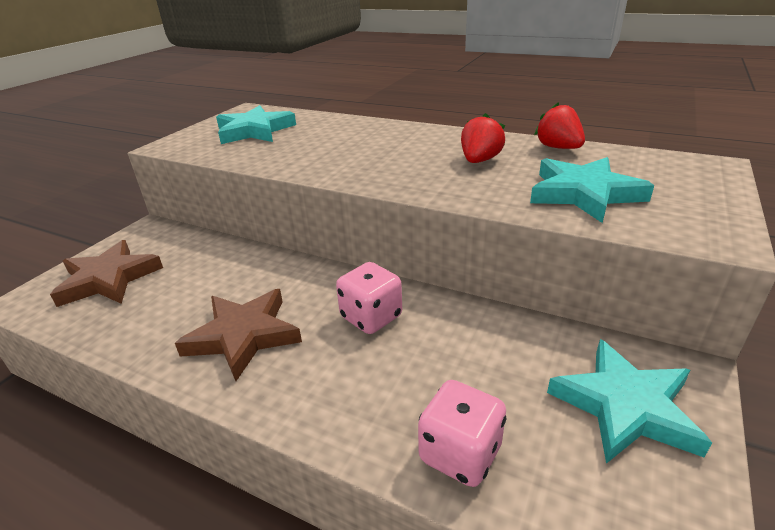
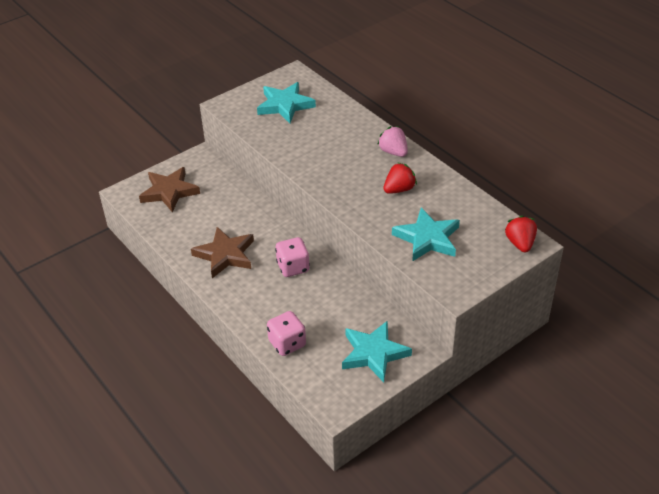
camera: 25 degrees right, 10 degrees up
(432, 135) = (393, 152): none -> pink strawberry
(558, 148) = (459, 194): red strawberry -> red strawberry (520, 243)

